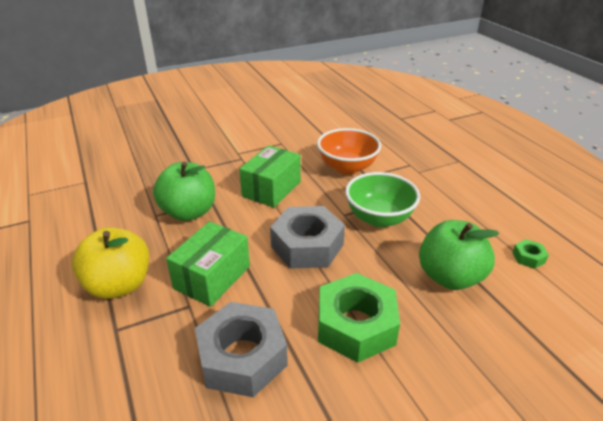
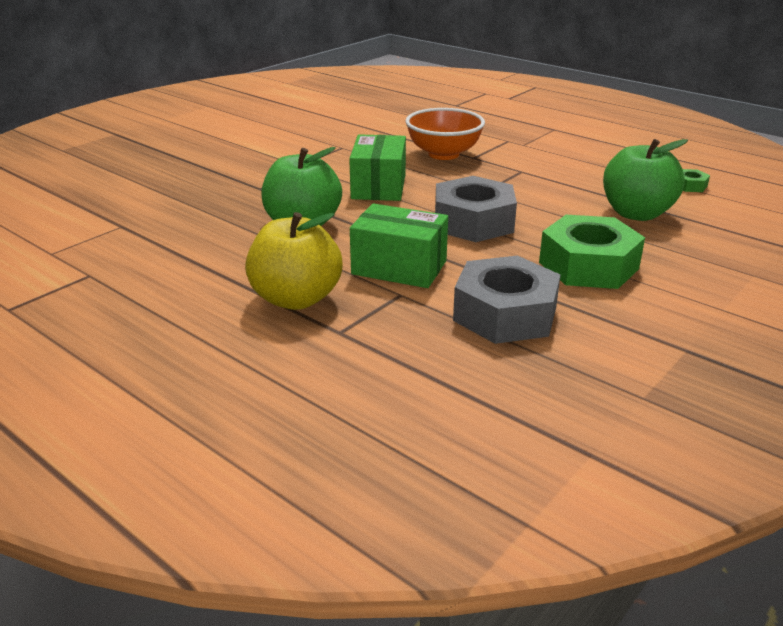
camera: 25 degrees left, 5 degrees down
(212, 277) = (399, 267): green box -> green box turned 75 degrees counterclockwise
(379, 218) = (523, 186): green bowl -> none

